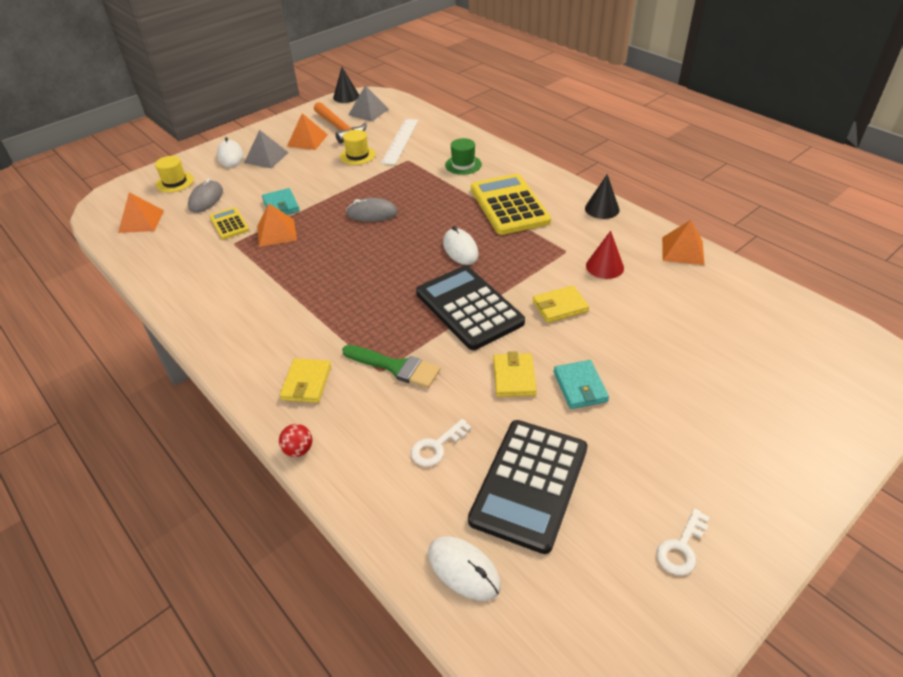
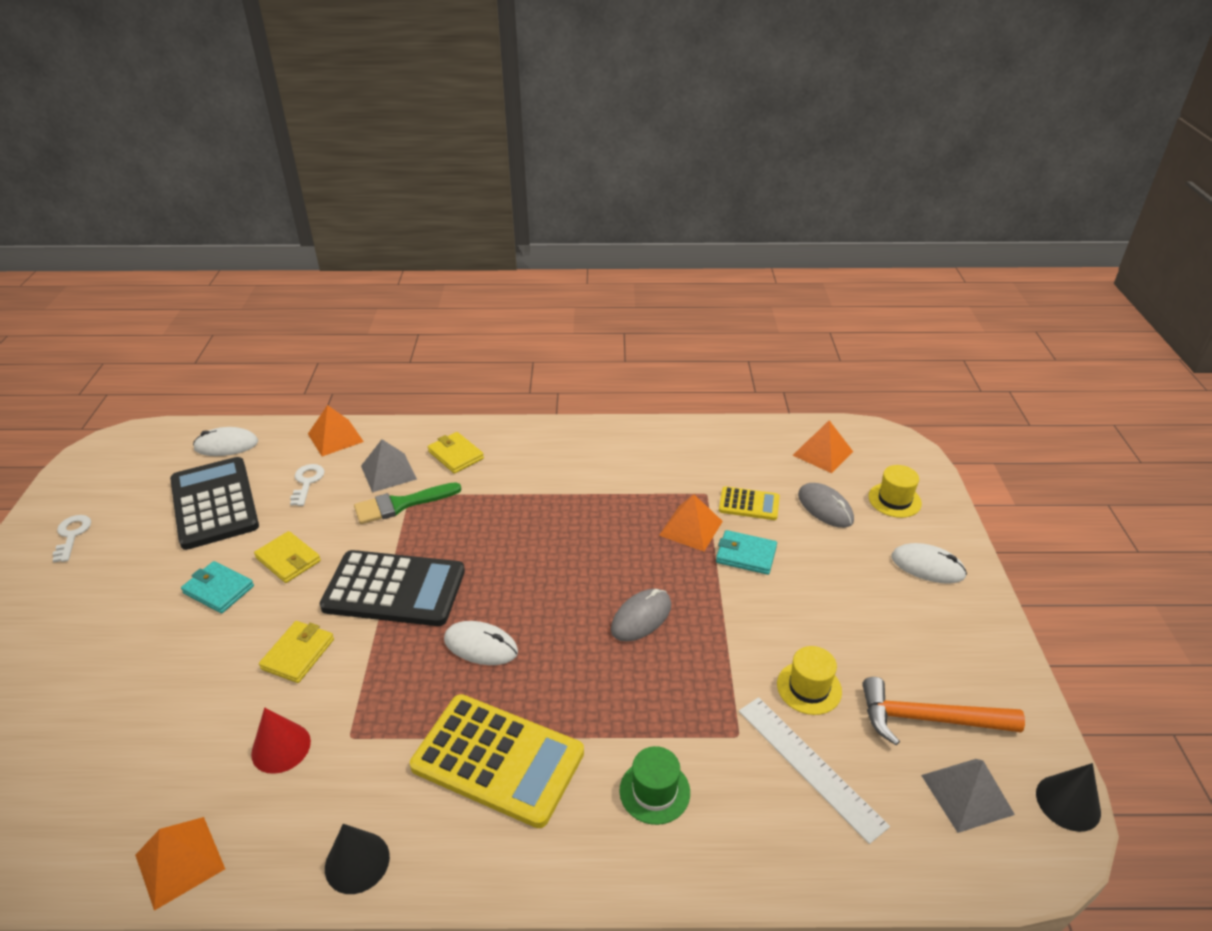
camera: 130 degrees right, 5 degrees down
(266, 157) = (892, 596): grey pyramid -> grey pyramid (388, 472)
(298, 450) = (404, 426): red ball -> none
(307, 140) = (913, 660): orange pyramid -> orange pyramid (335, 437)

